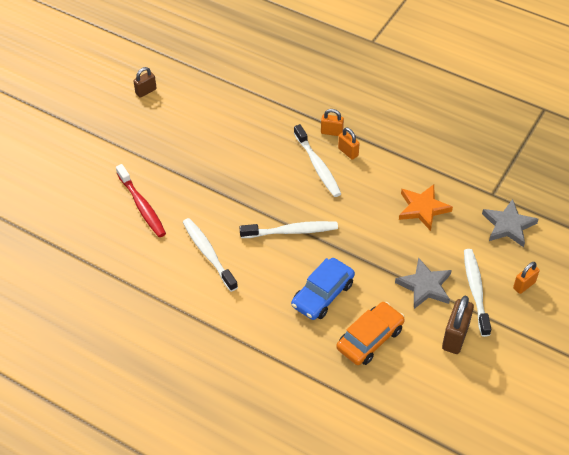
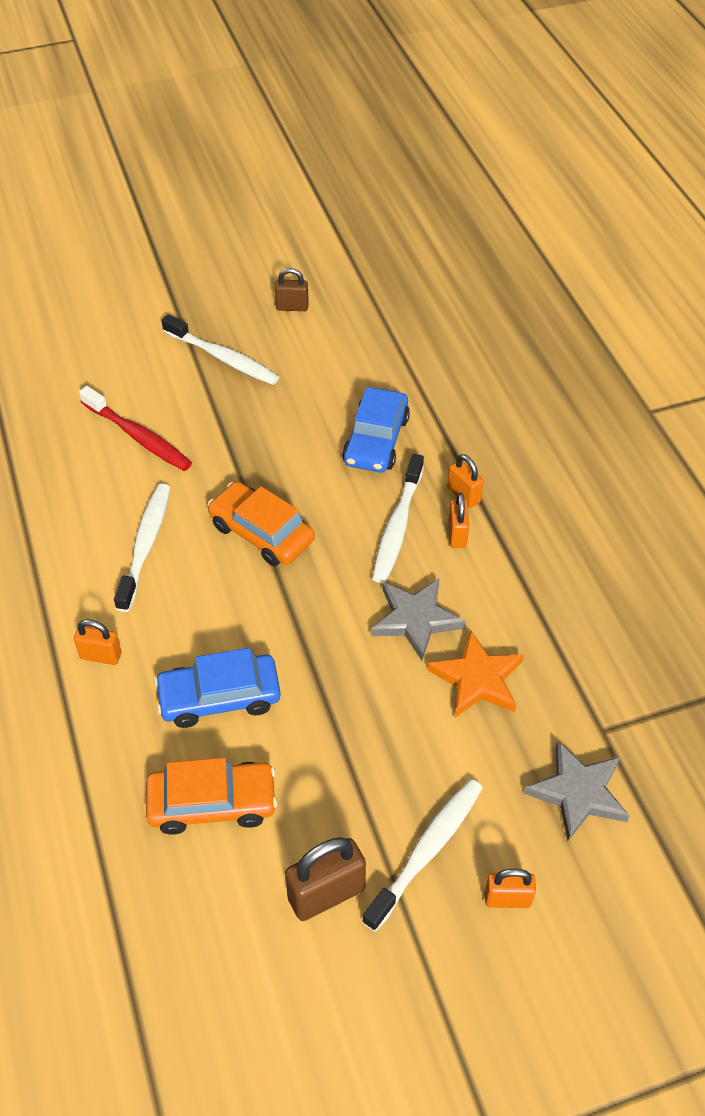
camera: 40 degrees right, 0 degrees up
(142, 206) = (138, 437): red toothbrush -> red toothbrush turned 60 degrees counterclockwise
(247, 316) = (101, 656): none -> orange padlock
(258, 210) = (261, 532): none -> orange car
(263, 132) = (376, 440): none -> blue car
(291, 231) = (272, 587): white toothbrush -> white toothbrush (223, 358)
(425, 286) = (363, 788): grey star -> grey star (415, 619)

